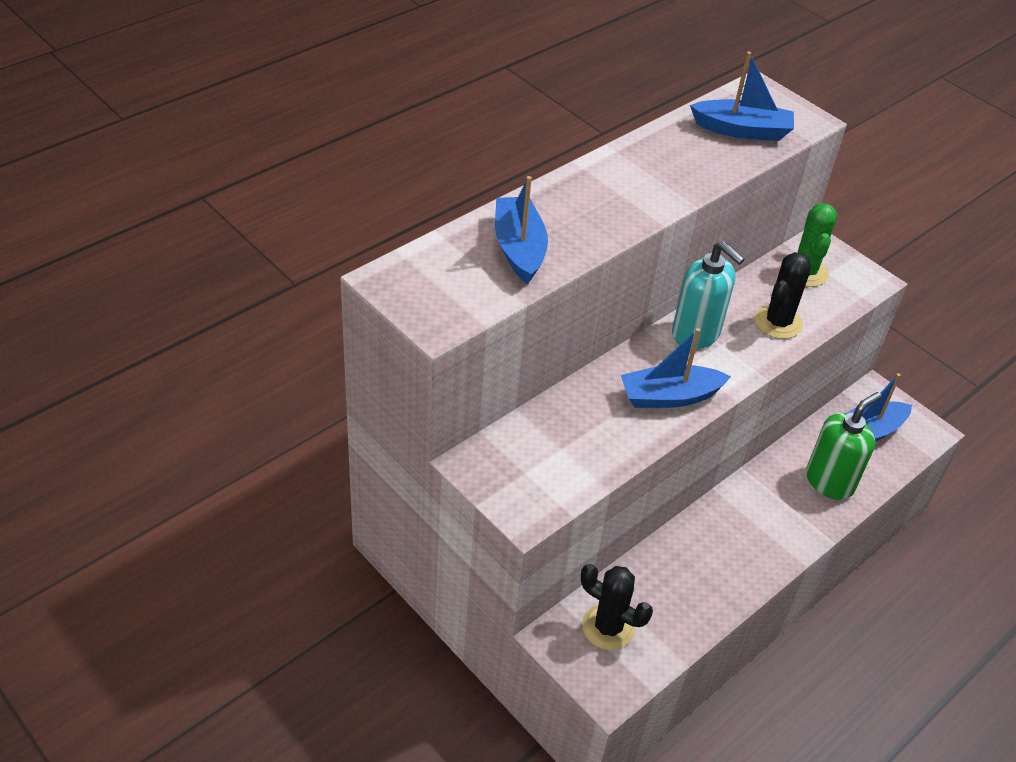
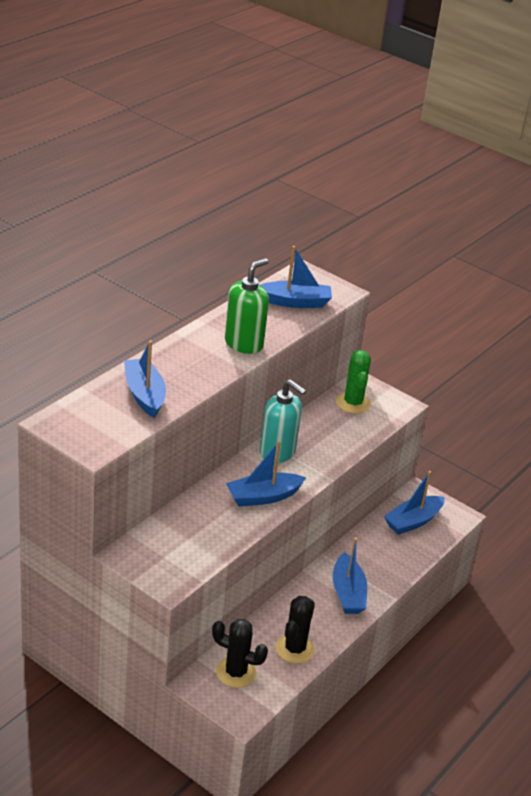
camera: 10 degrees left, 10 degrees down
(769, 527) = (347, 593): none -> blue boat
(778, 322) = (337, 440): black cactus -> black cactus (295, 649)
(829, 481) = (389, 557): green soap dispenser -> green soap dispenser (244, 343)

